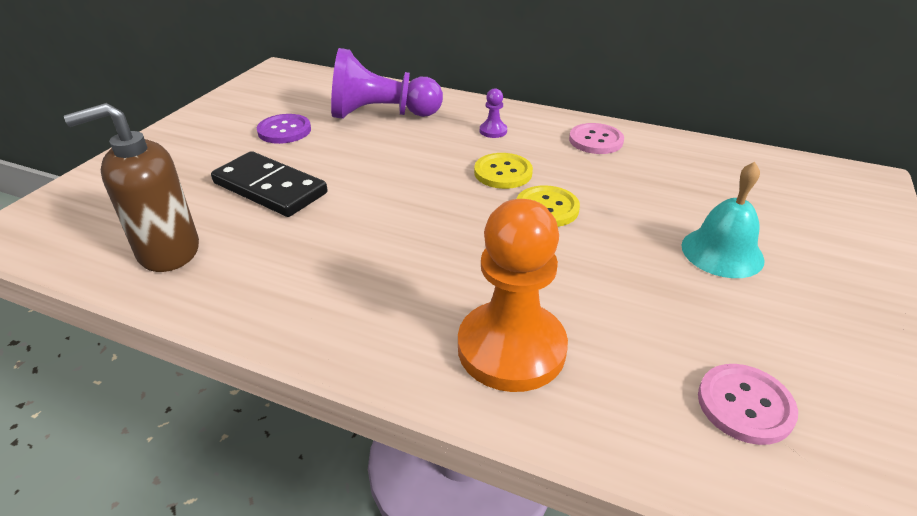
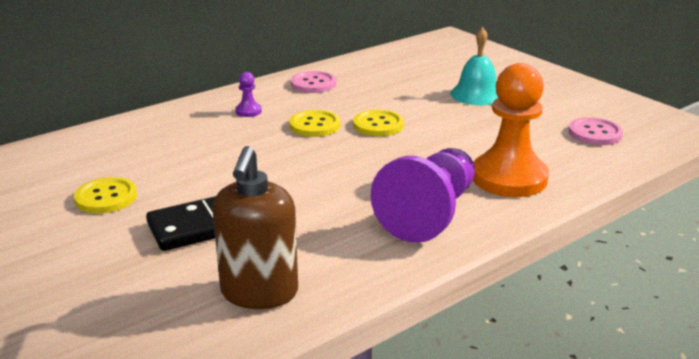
camera: 60 degrees left, 10 degrees down
(284, 131) = (106, 197): purple button -> yellow button
(381, 114) = (148, 146): purple pawn -> purple pawn (429, 214)

